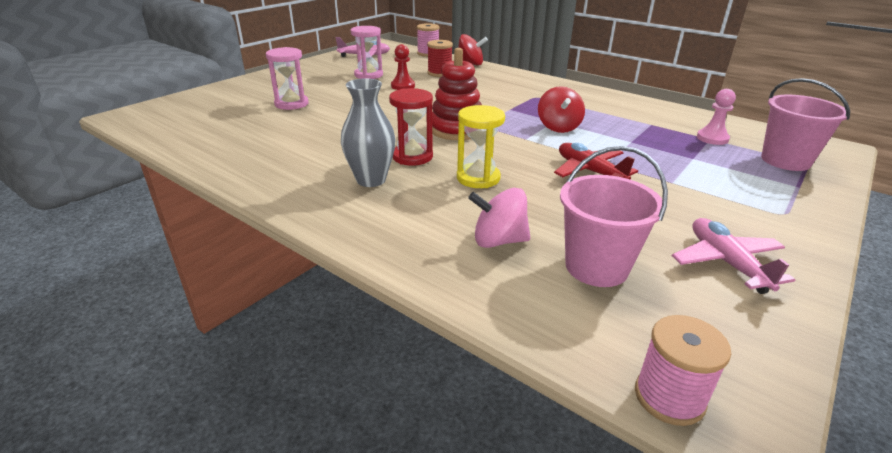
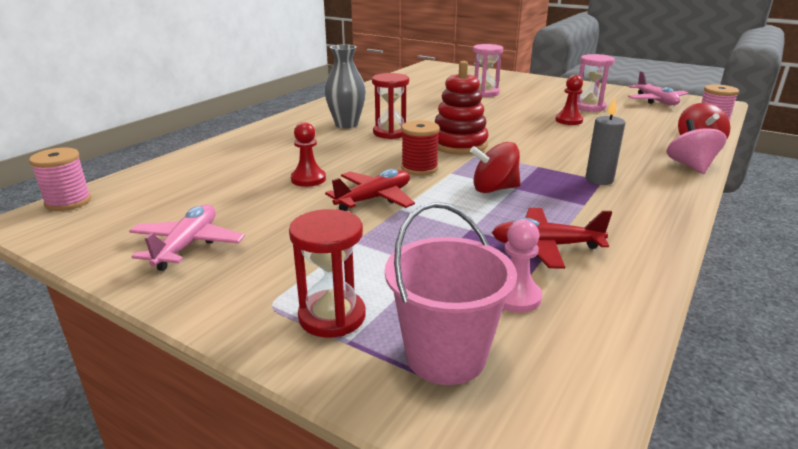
camera: 85 degrees right, 5 degrees down
(439, 73) = (635, 132): red spool -> red spool (419, 168)
(478, 178) = (353, 154): yellow hourglass -> none
(498, 241) = (252, 162): pink spinning top -> pink spinning top (690, 166)
(535, 96) = (599, 180): none -> grey candle
(550, 202) = (308, 179): none -> red pawn
(596, 267) = (205, 191): pink bucket -> none
(645, 124) = (545, 246): none -> red plane
(726, 262) = (187, 245): pink plane -> pink plane turned 60 degrees counterclockwise
(778, 191) = (332, 316): none -> red hourglass

